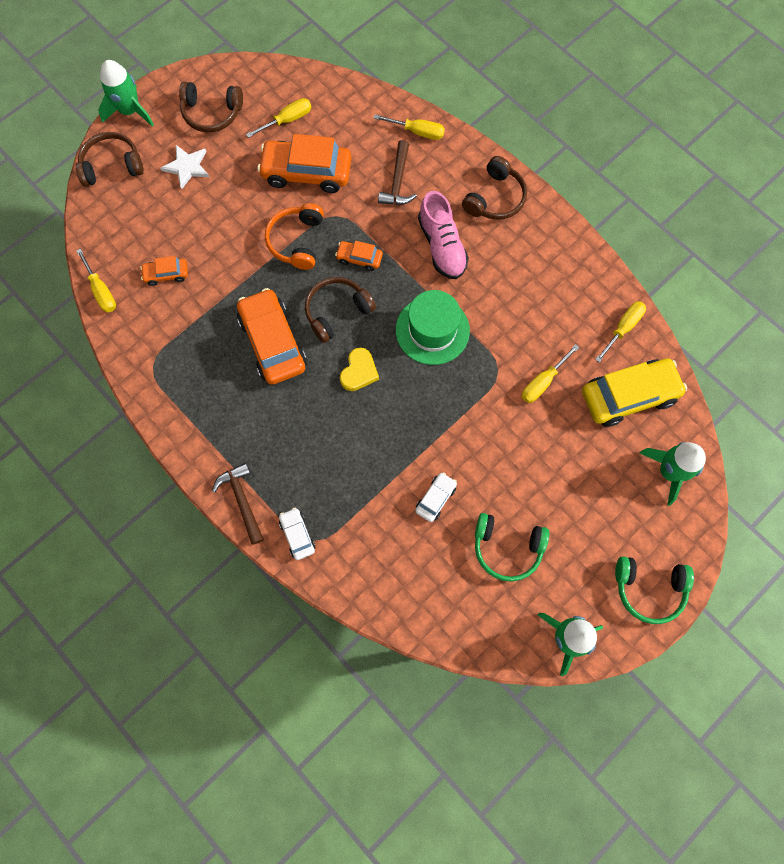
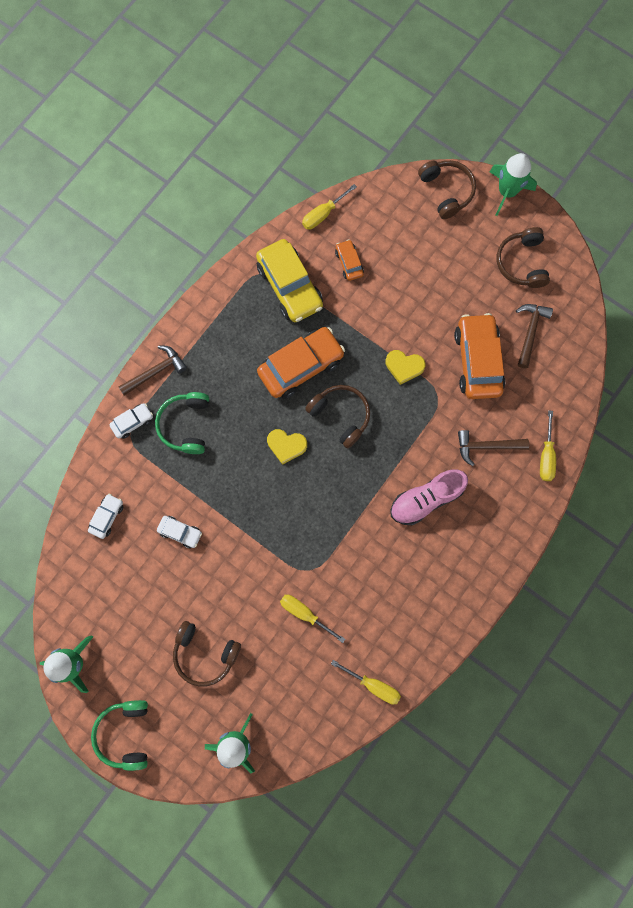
camera: 80 degrees right, 5 degrees up
(187, 167) = (459, 255): white star -> none
(287, 120) = (530, 332): yellow screwdriver -> brown hammer
(297, 241) = (404, 367): orange headphones -> yellow heart
(359, 258) = (398, 425): orange car -> none
(404, 579) = (107, 517): none -> white car
(432, 330) = (338, 504): green hat -> none
(495, 198) = (488, 542): brown headphones -> brown headphones (205, 653)
(507, 548) = (145, 601): green headphones -> green headphones (186, 425)
(629, 396) = (304, 697): yellow car -> yellow car (289, 286)

